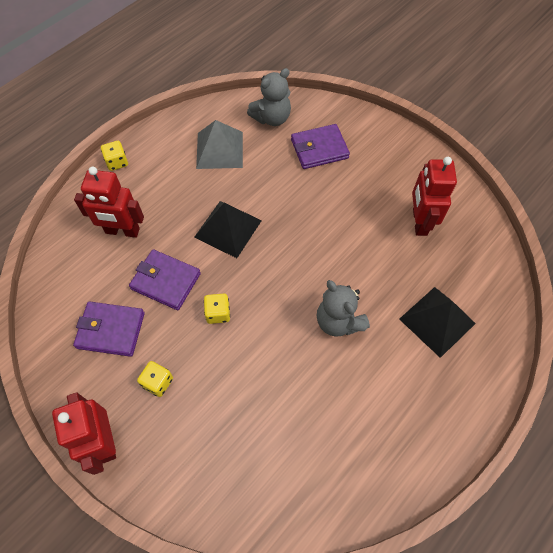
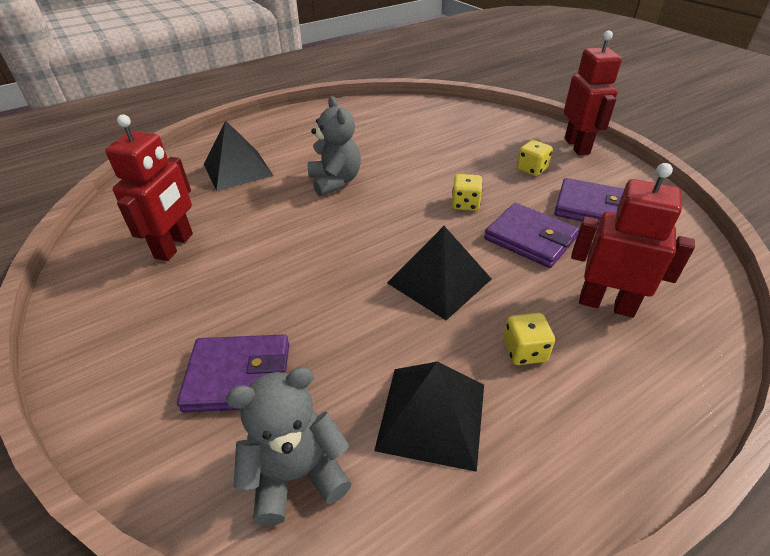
camera: 165 degrees left, 20 degrees down
(117, 162) = (654, 432): yellow dice -> yellow dice (524, 351)
(220, 150) = (431, 415): grey pyramid -> black pyramid

